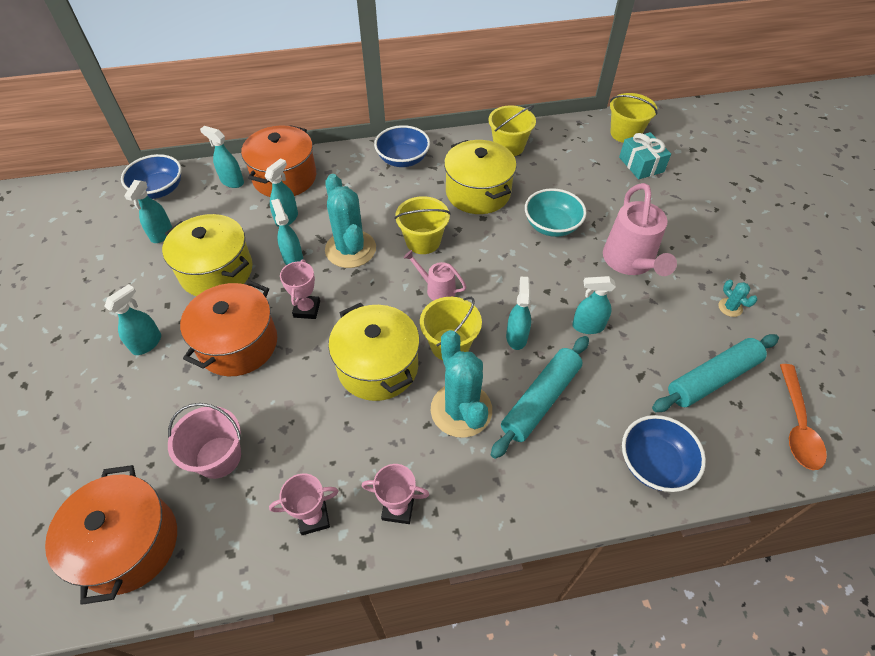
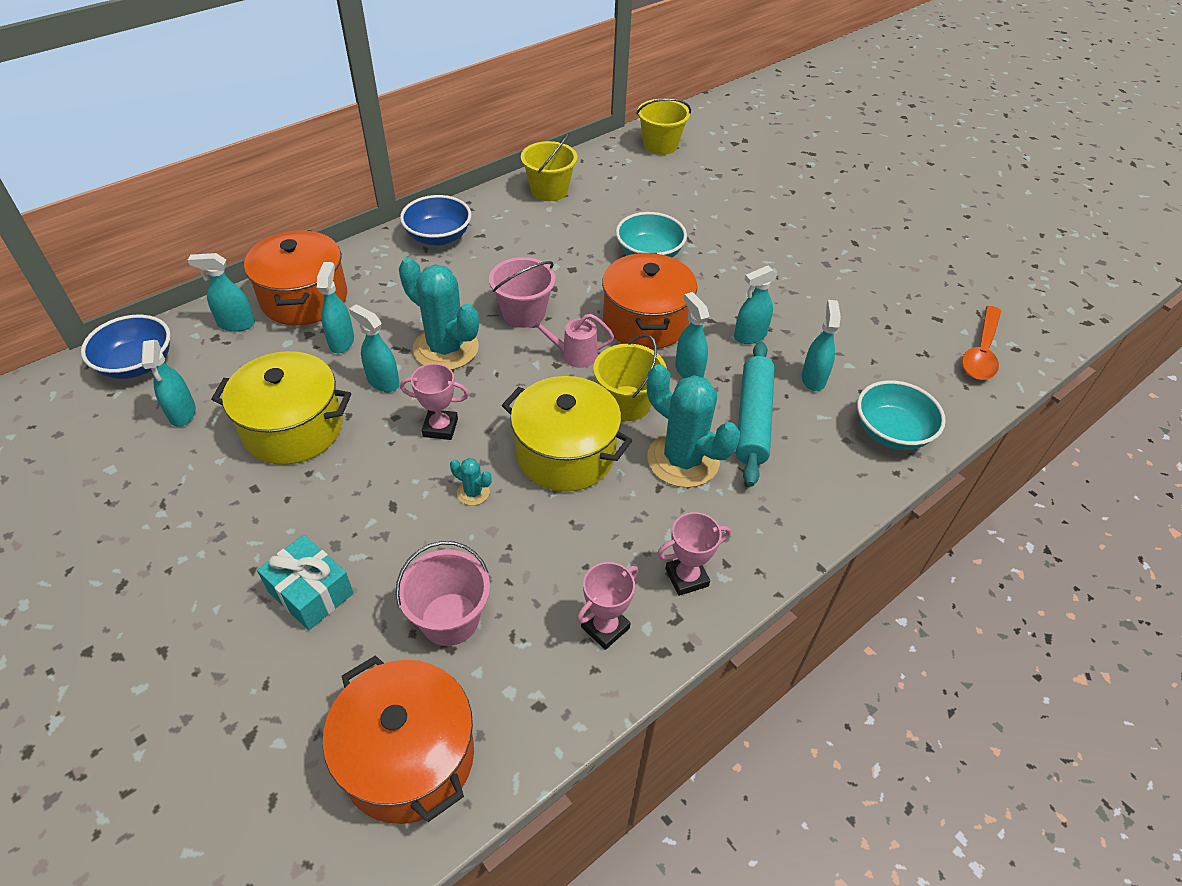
camera: 30 degrees left, 5 degrees down
(147, 343) = (261, 540): turquoise spray bottle -> turquoise spray bottle (813, 379)
(238, 344) = (383, 494): orange pot -> orange pot (645, 321)
(307, 309) = (440, 427): pink trophy -> pink trophy turned 60 degrees counterclockwise
(423, 241) = (523, 313): yellow bucket -> pink bucket
(478, 192) = (549, 246): yellow pot -> none
(630, 262) = (749, 264): pink watering can -> none
(641, 164) = (696, 170): turquoise gift -> turquoise gift (310, 592)
(654, 463) = (891, 432): blue bowl -> turquoise bowl
(712, 378) = (889, 340): turquoise rolling pin -> none
(730, 307) = (863, 274): turquoise cactus -> turquoise cactus (473, 492)
(797, 425) = (981, 352): orange spoon -> orange spoon turned 45 degrees clockwise

